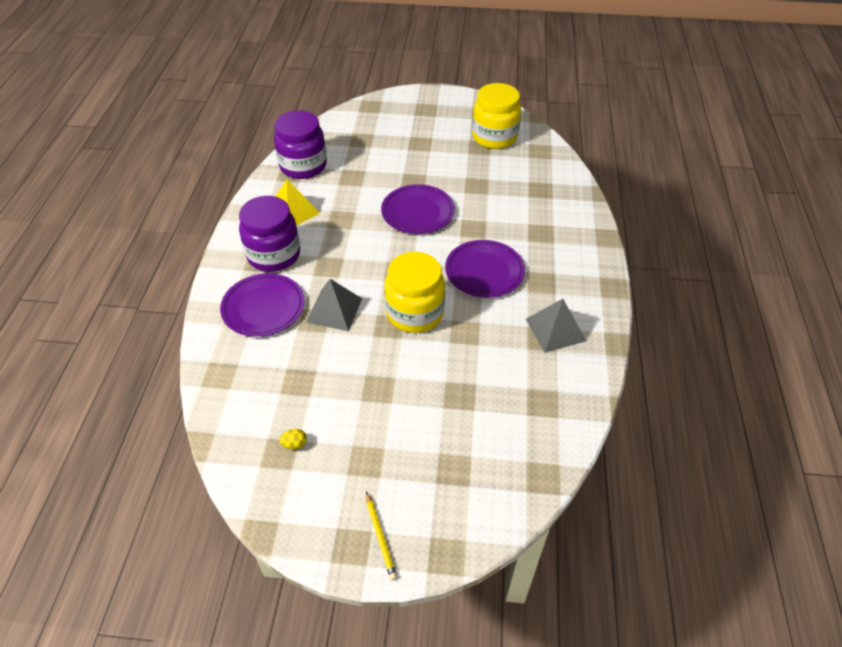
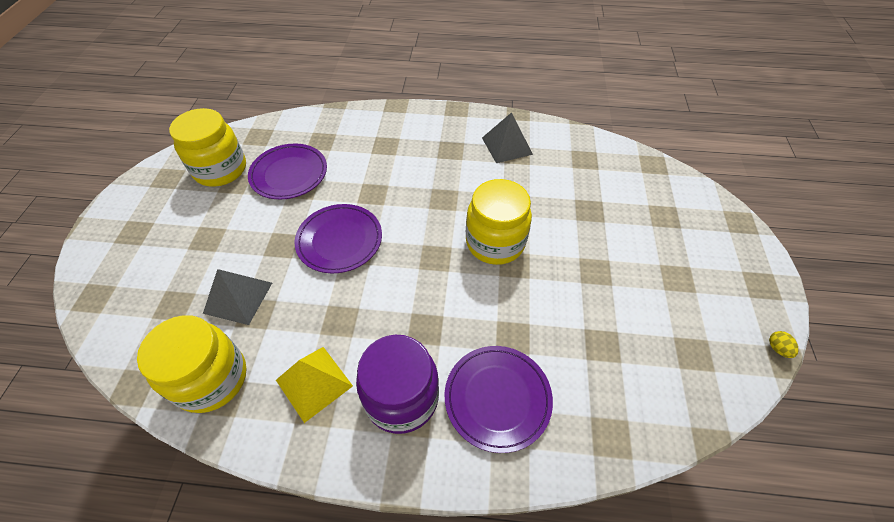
camera: 90 degrees left, 5 degrees up
(294, 444) = (679, 340): yellow egg -> yellow egg (777, 348)
(303, 166) = (212, 379): purple jar -> yellow jar
(334, 310) = (496, 317): grey pyramid -> grey pyramid (238, 298)
(380, 537) = (744, 265): yellow pencil -> none
(484, 271) = (436, 187): purple plate -> purple plate (289, 174)

